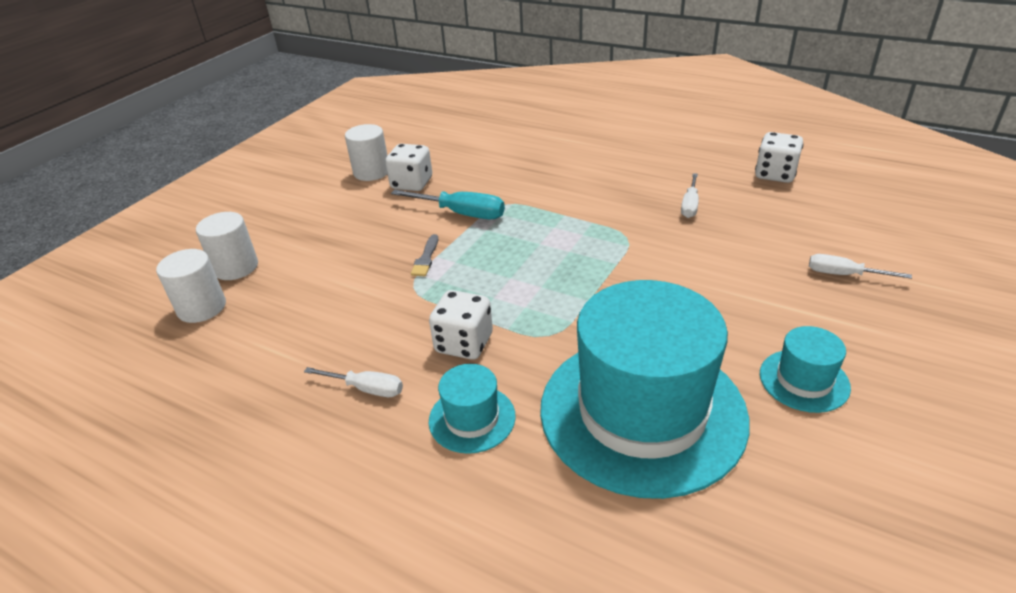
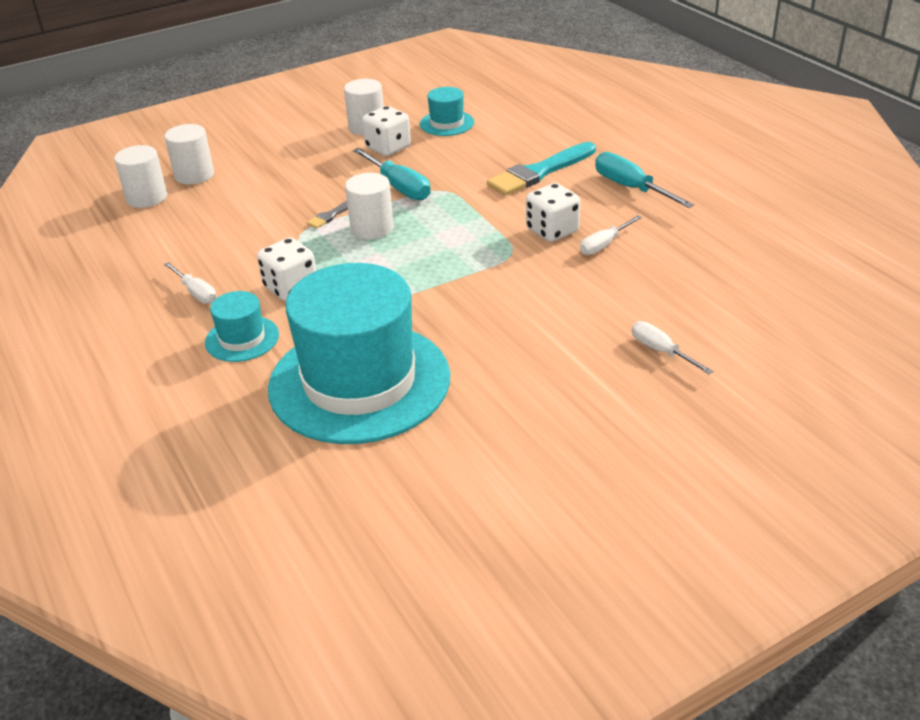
camera: 30 degrees right, 0 degrees up
(479, 258) = (372, 228): none -> white cylinder
(567, 165) = (539, 172): none -> turquoise brush
(652, 156) = (631, 188): none -> turquoise screwdriver
(775, 174) = (728, 244): white dice -> white dice (552, 231)
(804, 380) = (508, 412): turquoise hat -> turquoise hat (447, 123)

